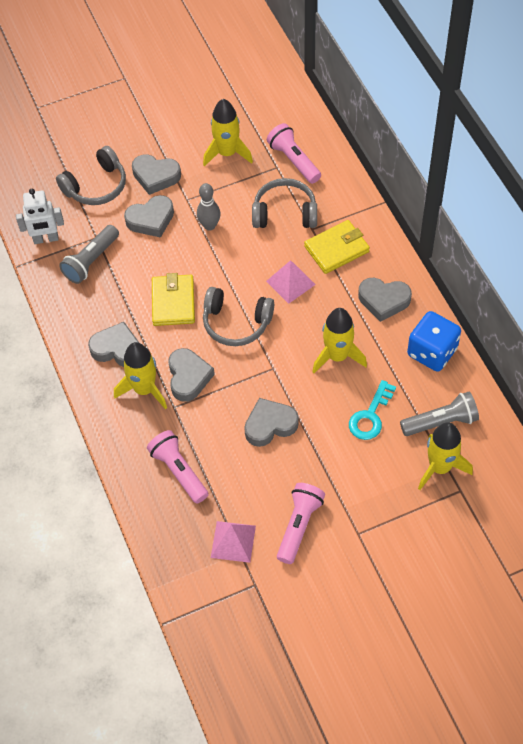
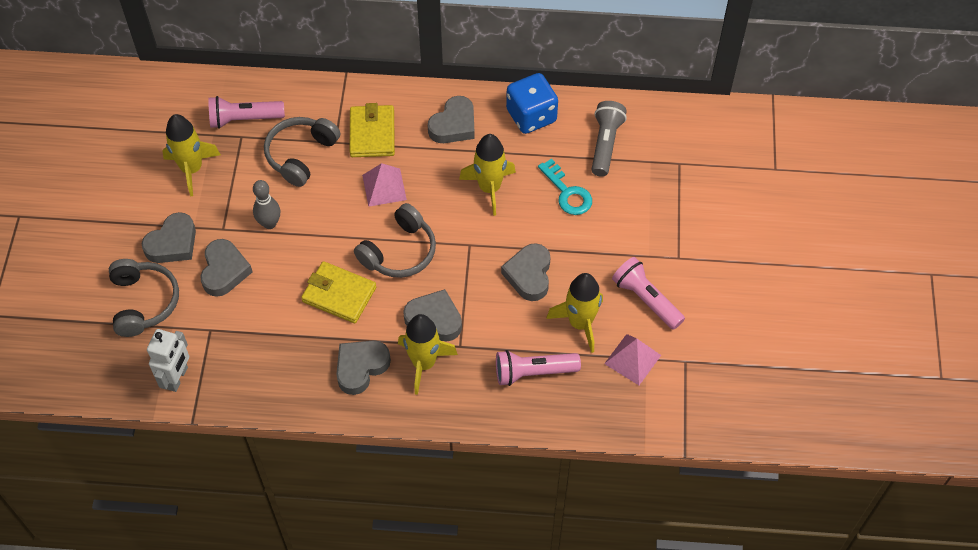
camera: 65 degrees left, 0 degrees up
(91, 261) = (237, 347): grey flashlight -> none
(440, 467) = (649, 167): yellow rocket -> yellow rocket (580, 323)

